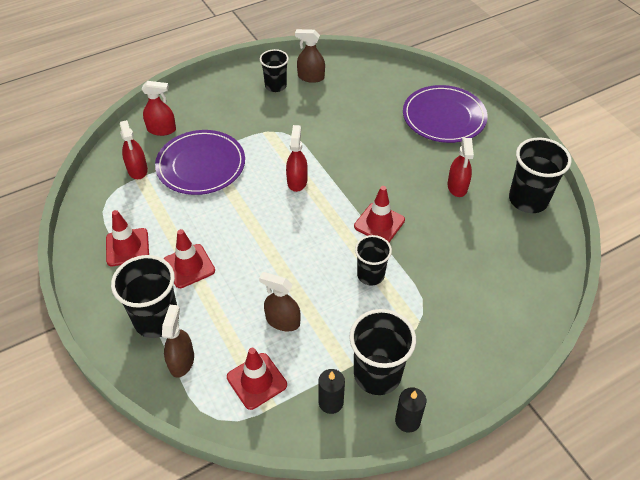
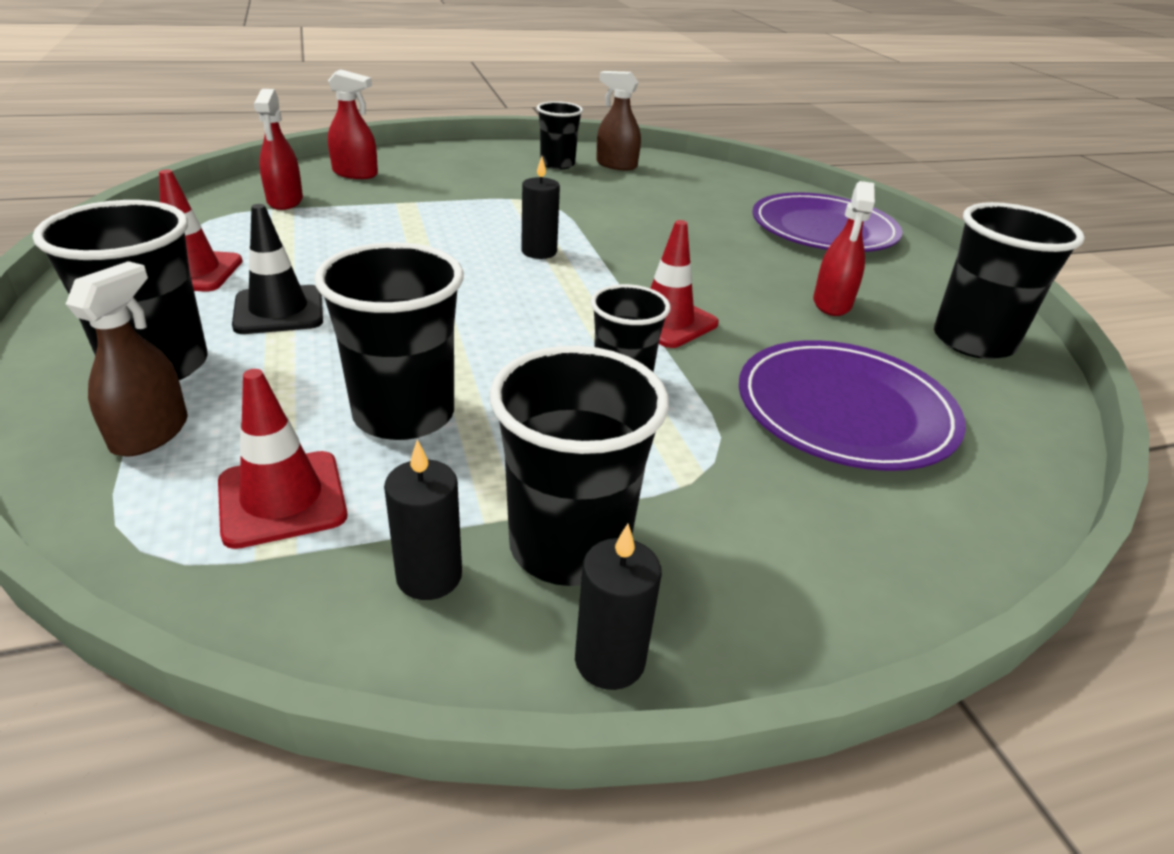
camera: 10 degrees right, 15 degrees down
(189, 266) = (279, 310): red traffic cone -> black traffic cone
(201, 165) = (389, 212): purple plate -> purple plate (845, 410)
(282, 321) = (404, 414): brown spray bottle -> black cup
(297, 181) = (539, 252): red spray bottle -> black candle

